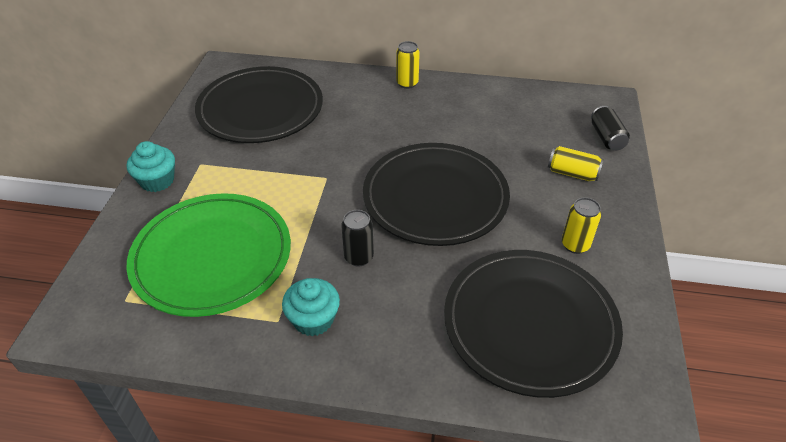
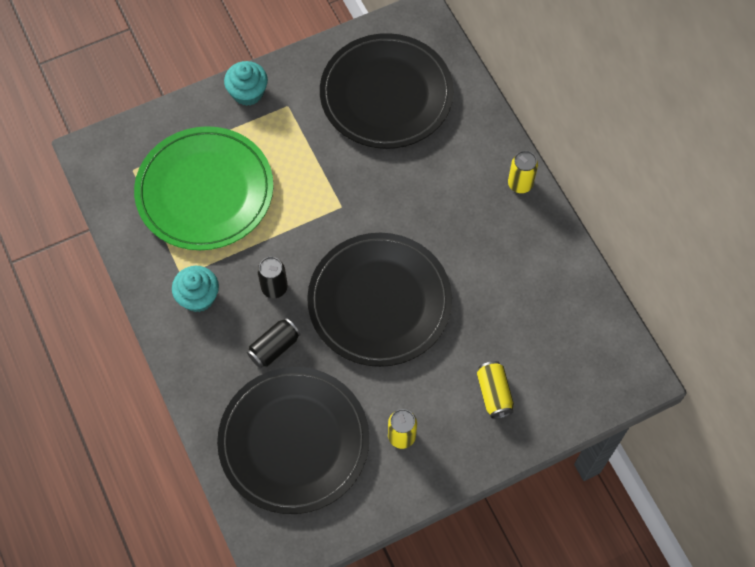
camera: 55 degrees right, 20 degrees up
(606, 137) = (572, 400): black can -> black can (274, 348)

